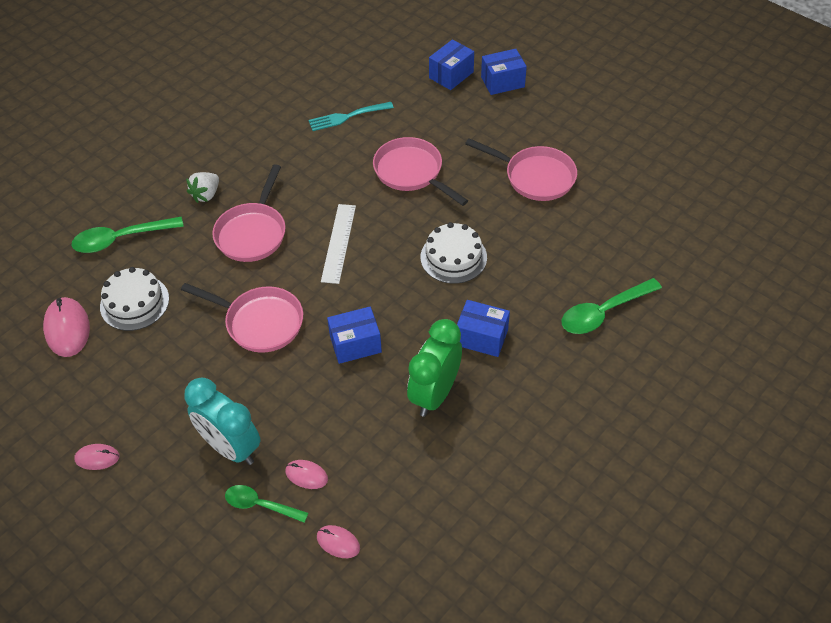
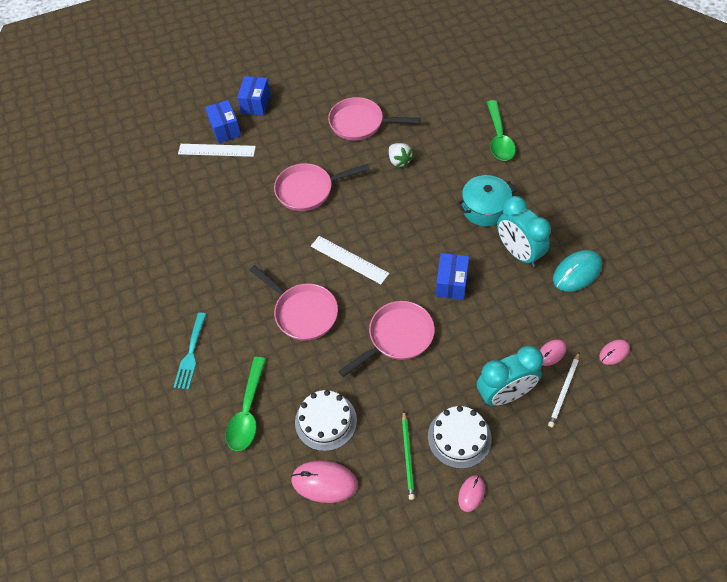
camera: 60 degrees left, 5 degrees up
(120, 386) = (408, 456): none -> green pencil
(206, 195) = (239, 332): white strawberry -> white strawberry (399, 161)
(260, 505) = (564, 391): green spoon -> white pencil
(347, 117) = (221, 208): turquoise fork -> turquoise fork (191, 354)
(419, 81) = (216, 150): none -> white ruler
(434, 394) = (518, 253): green clock -> turquoise clock
(438, 465) = (577, 272): none -> turquoise mouse
(453, 257) = (405, 197): white cake -> white cake (459, 437)
(482, 337) = (485, 208): blue box -> turquoise pot
(535, 177) = (360, 123): pink pan -> pink pan turned 135 degrees counterclockwise

